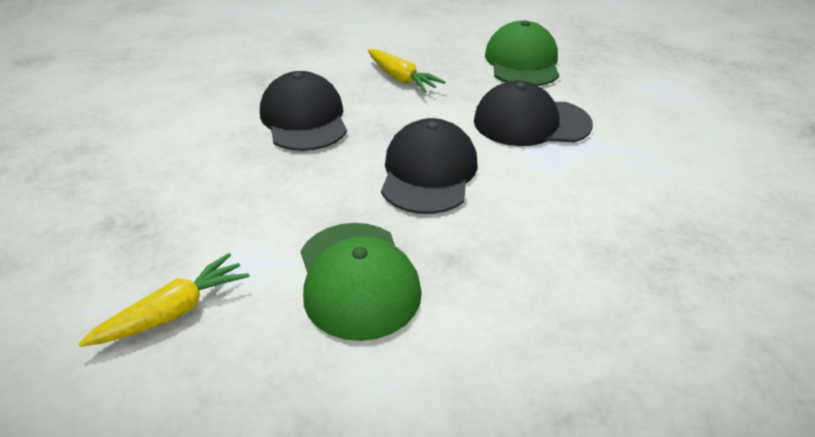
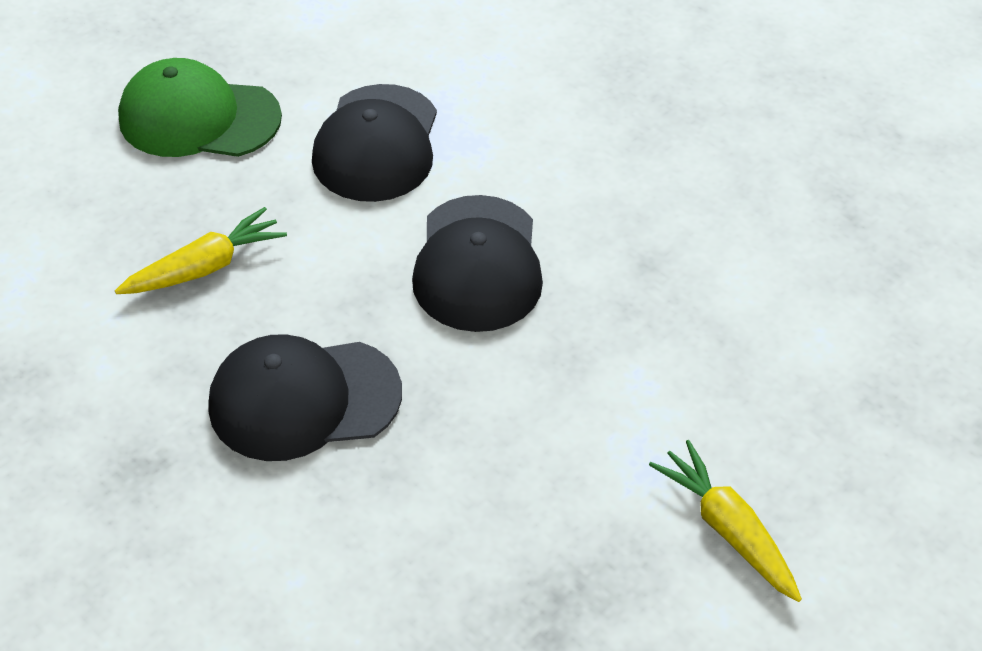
camera: 85 degrees left, 10 degrees up
(357, 279) = (677, 350): green cap -> none
(428, 172) = (478, 264): black cap -> black cap turned 105 degrees counterclockwise

